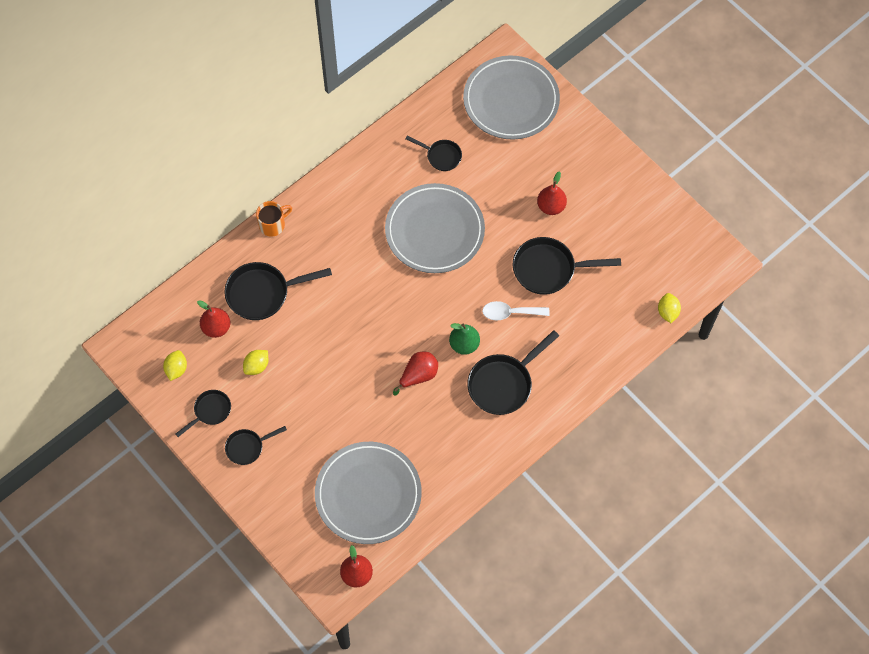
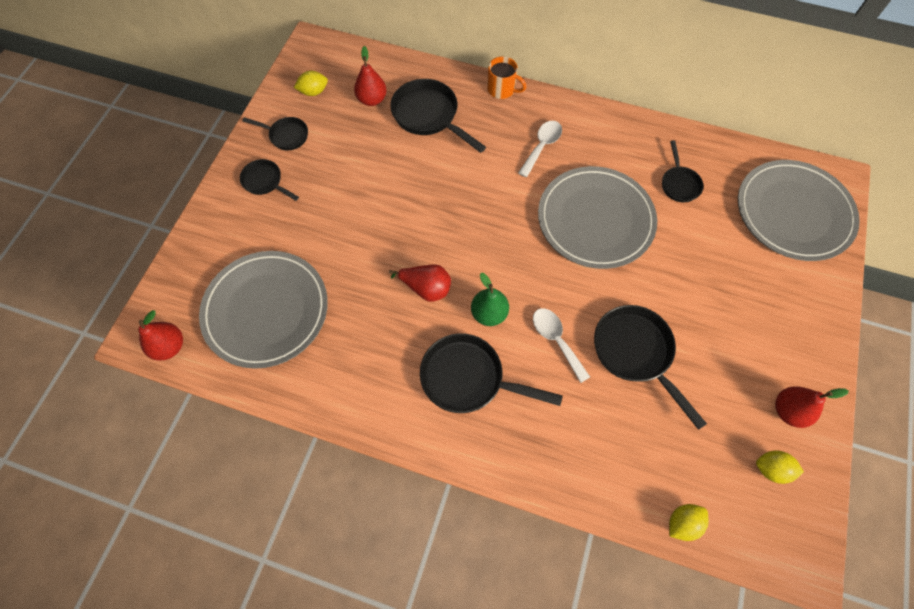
camera: 60 degrees right, 0 degrees up
(257, 366) = (352, 148): yellow lemon -> yellow lemon (771, 469)
(347, 228) = (542, 146): none -> white spoon
(551, 206) = (709, 315): red pear -> red pear (788, 411)

